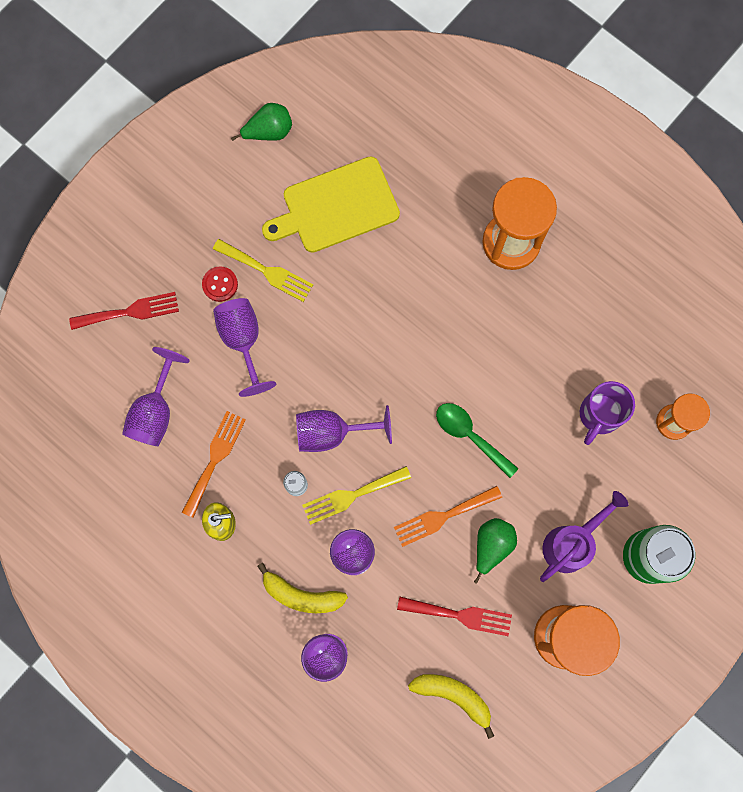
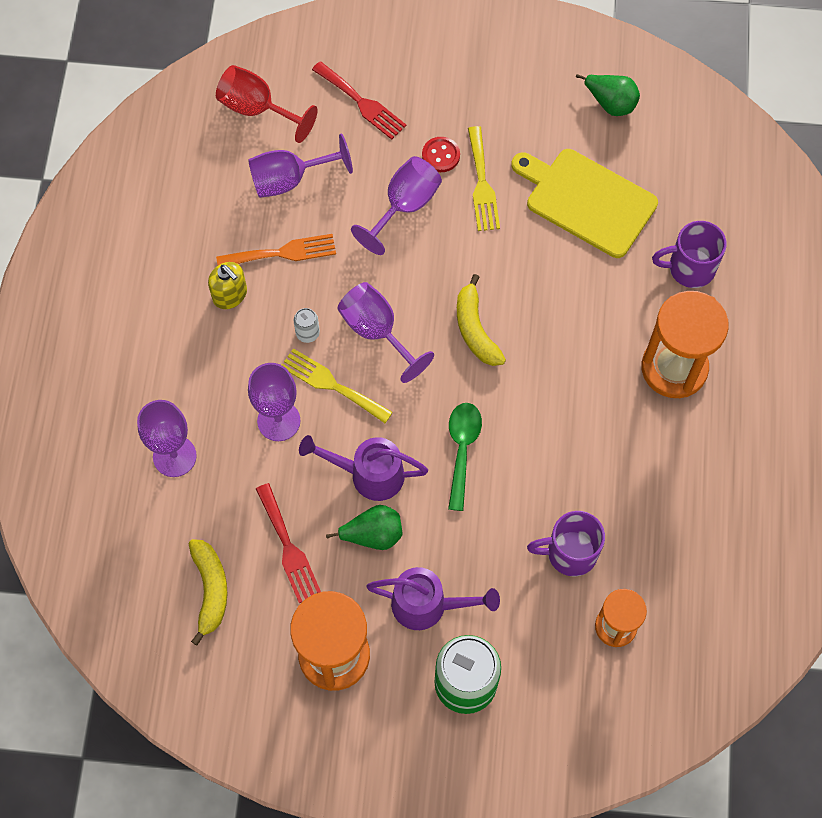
camera: 55 degrees right, 10 degrees down
(74, 395) = (257, 109): none -> red goblet
(301, 595) = (212, 401): yellow banana -> yellow banana (475, 329)
(442, 175) = (689, 268): none -> purple mug
(443, 516) = (369, 474): orange fork -> purple watering can

